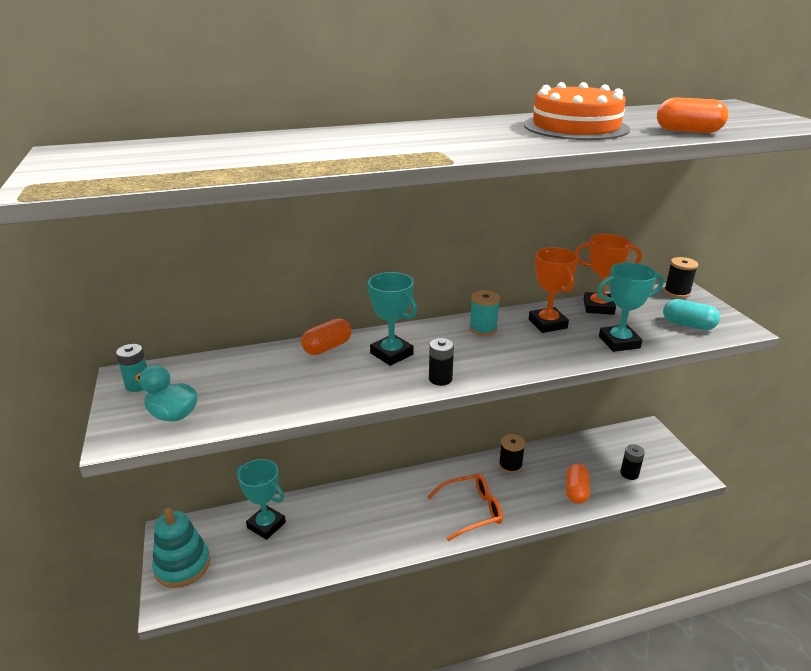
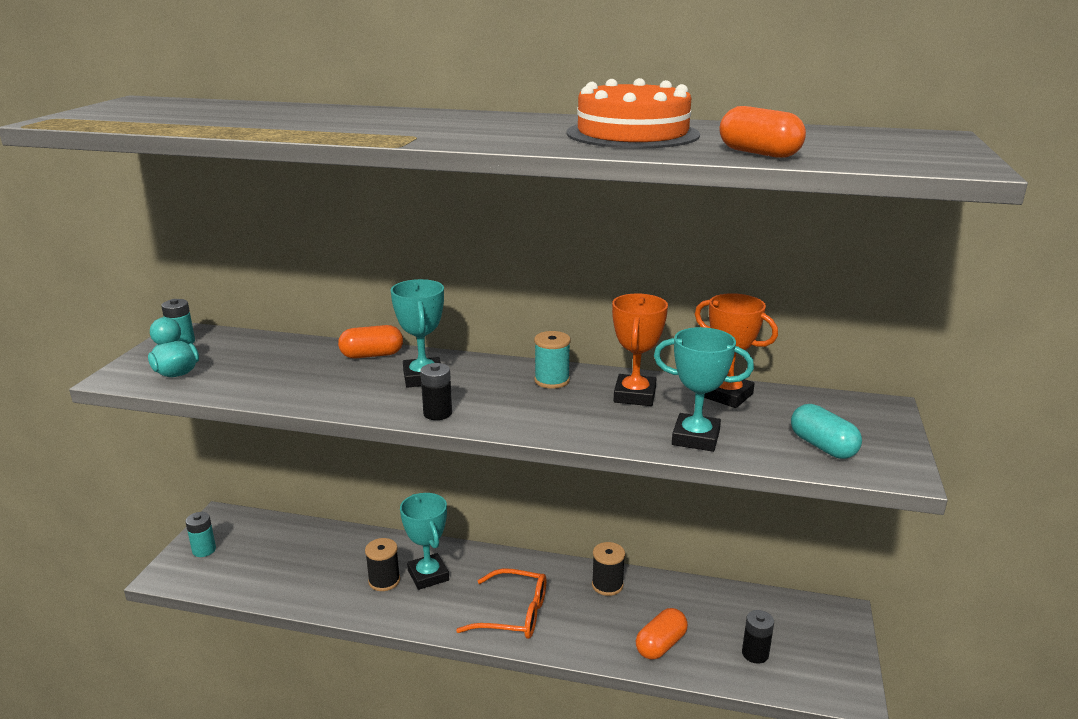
camera: 30 degrees right, 5 degrees down
(182, 565) = (204, 550): turquoise stacking toy -> turquoise battery
(266, 525) = (302, 544): turquoise trophy -> turquoise trophy (428, 575)
(677, 292) = (867, 407): black spool -> black spool (384, 581)

